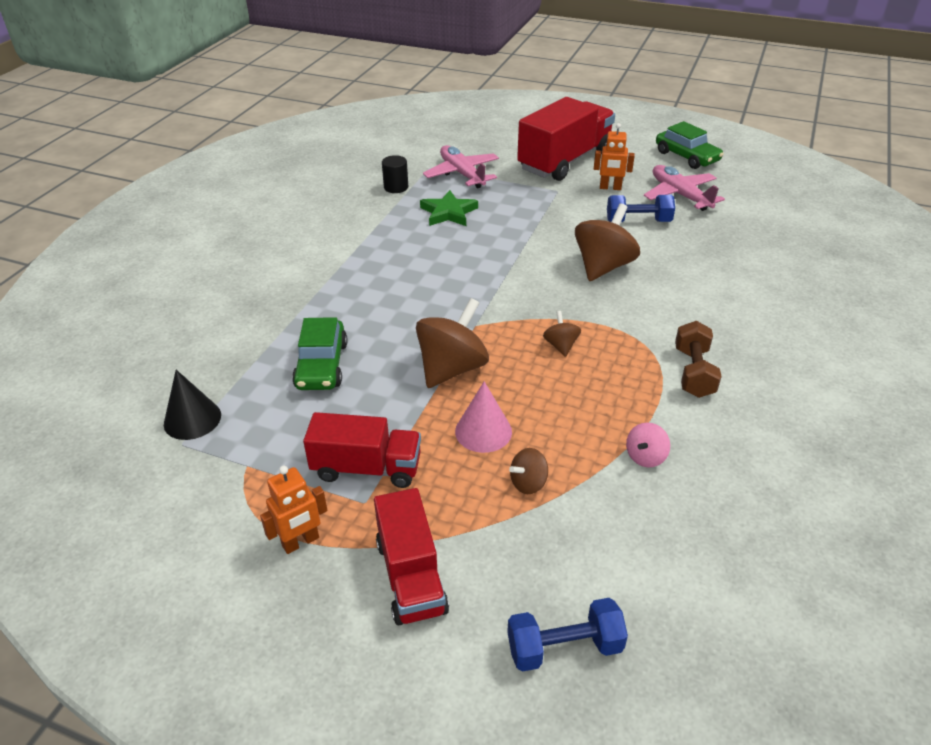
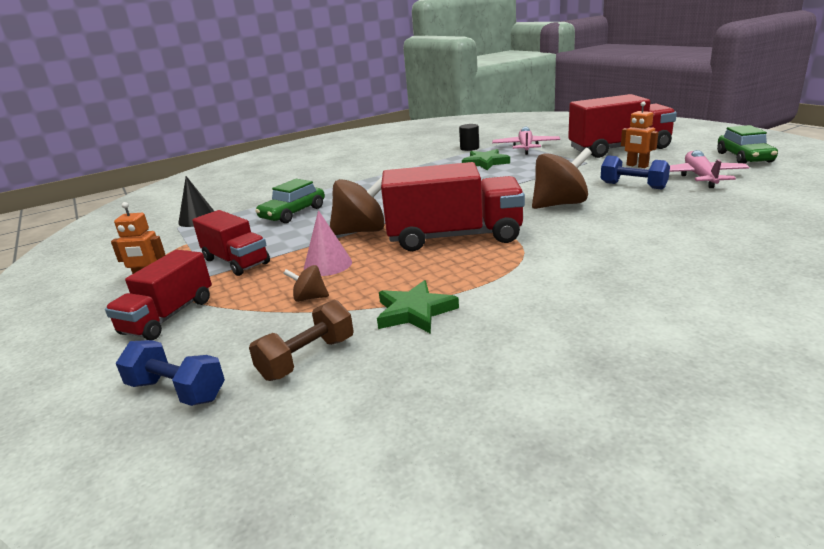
camera: 40 degrees right, 15 degrees down
(561, 345) = (454, 237): brown spinning top -> red truck
(645, 457) = (415, 312): pink spinning top -> green star
(693, 372) = (540, 276): brown dumbbell -> brown dumbbell (307, 358)

